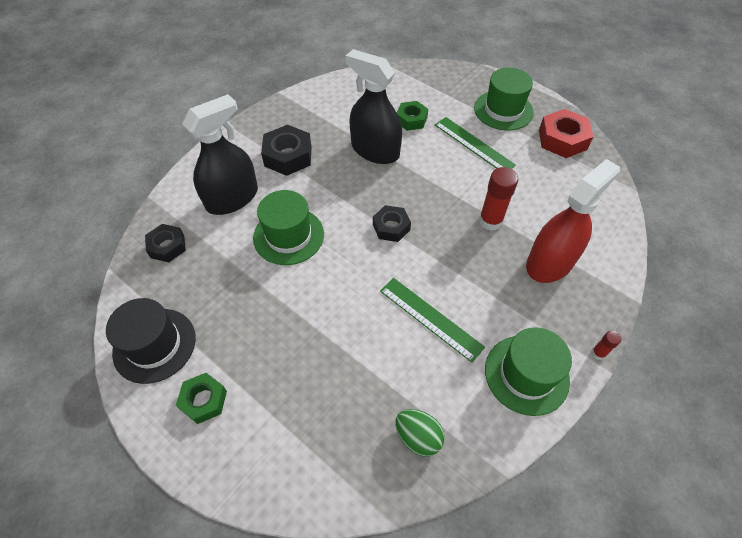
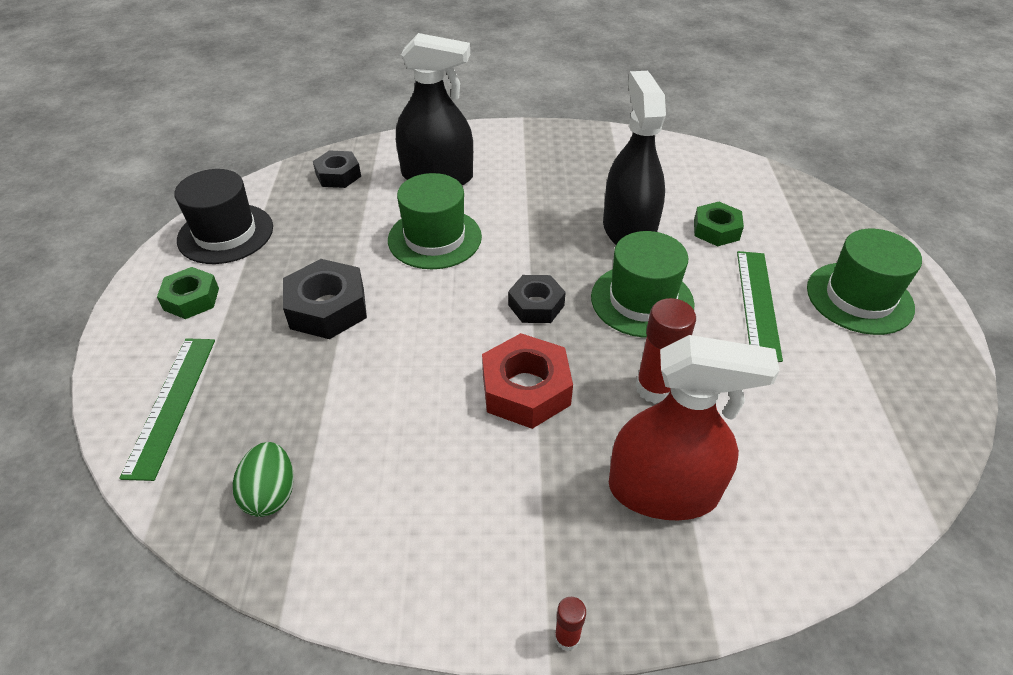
camera: 50 degrees right, 10 degrees down
(288, 156) = (535, 177): black nut -> black nut (327, 308)
(430, 318) = (443, 413): green ruler -> green ruler (171, 404)
(526, 374) = (451, 562): green hat -> green hat (642, 300)
(562, 139) = (903, 386): red nut -> red nut (526, 389)

